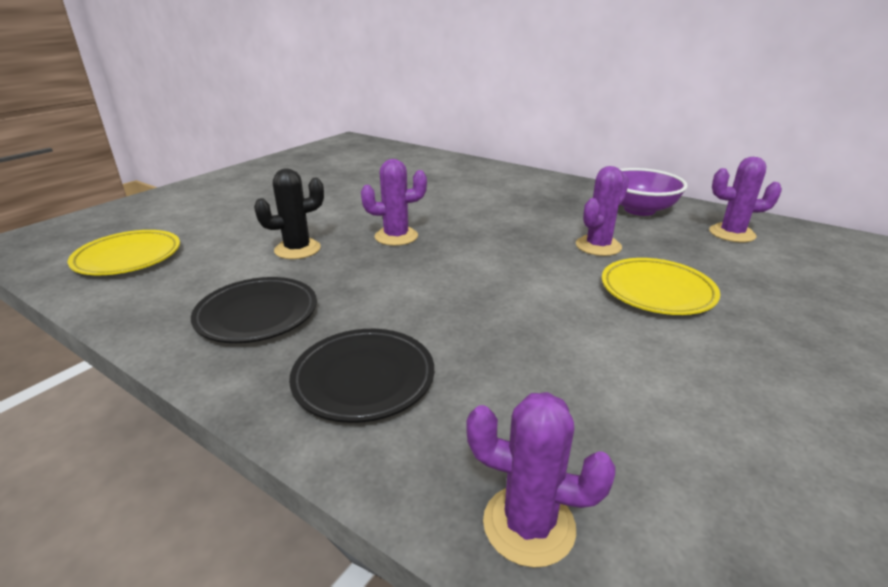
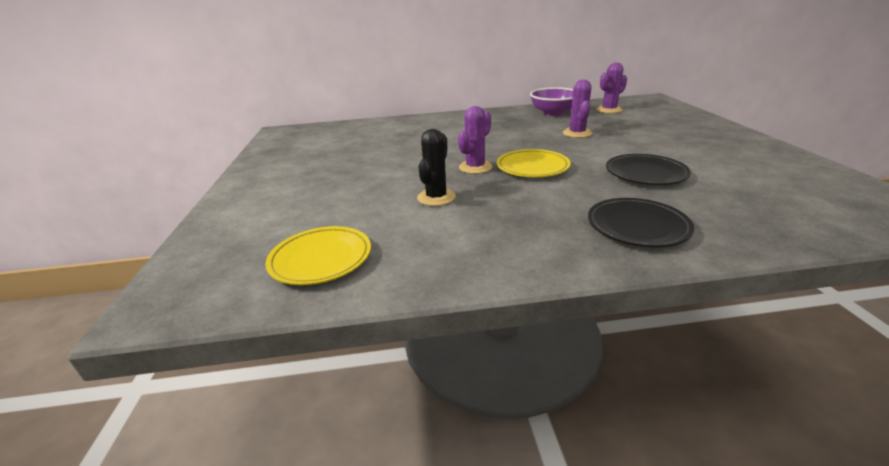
camera: 40 degrees left, 0 degrees up
(257, 315) = (512, 235): black plate -> black plate (645, 174)
(529, 525) = (800, 229): purple cactus -> none
(657, 291) = (640, 140): yellow plate -> yellow plate (532, 167)

